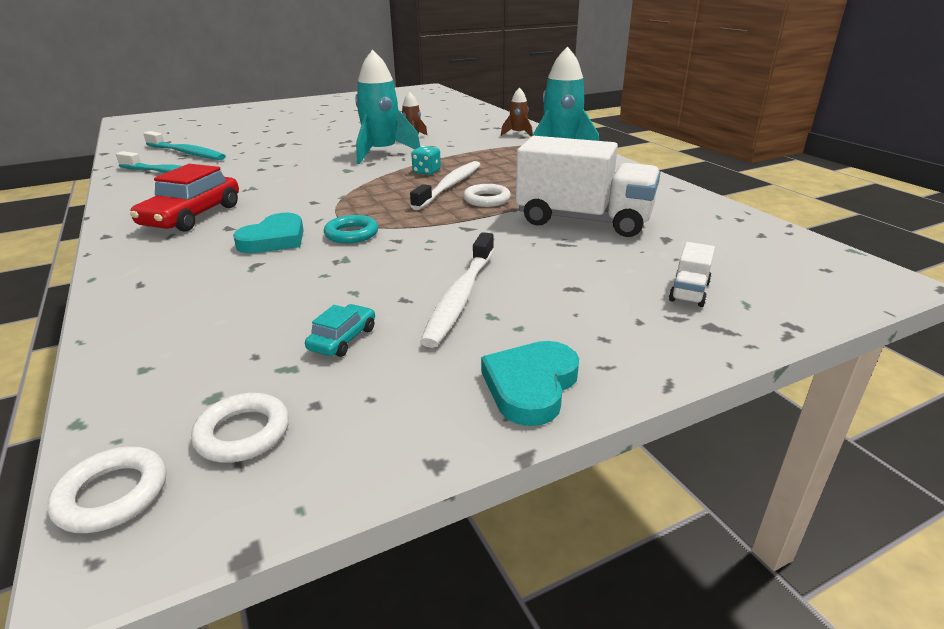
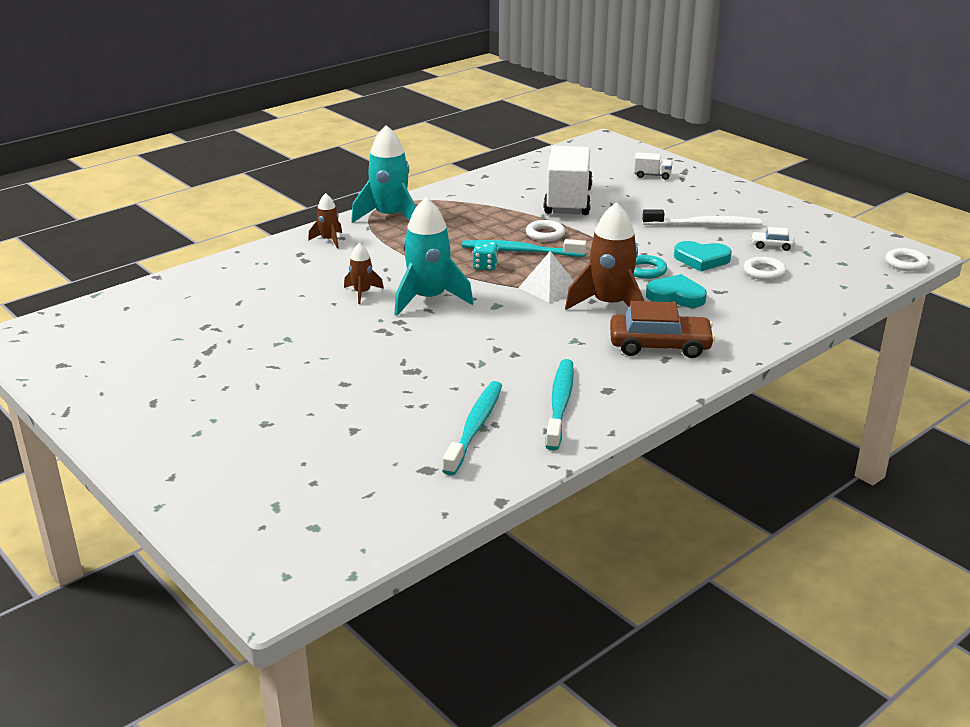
camera: 105 degrees left, 0 degrees up
(192, 216) = (659, 345): red car -> brown car
(243, 433) = (853, 250): white ring -> white ring (764, 272)
(295, 207) = (609, 305): none -> brown rocket
(343, 339) = (772, 245): turquoise car -> white car
(358, 189) = (549, 288): none -> white pyramid
(450, 186) = (520, 251): white toothbrush -> turquoise toothbrush
(531, 386) = (766, 203): turquoise heart -> turquoise heart (701, 259)

